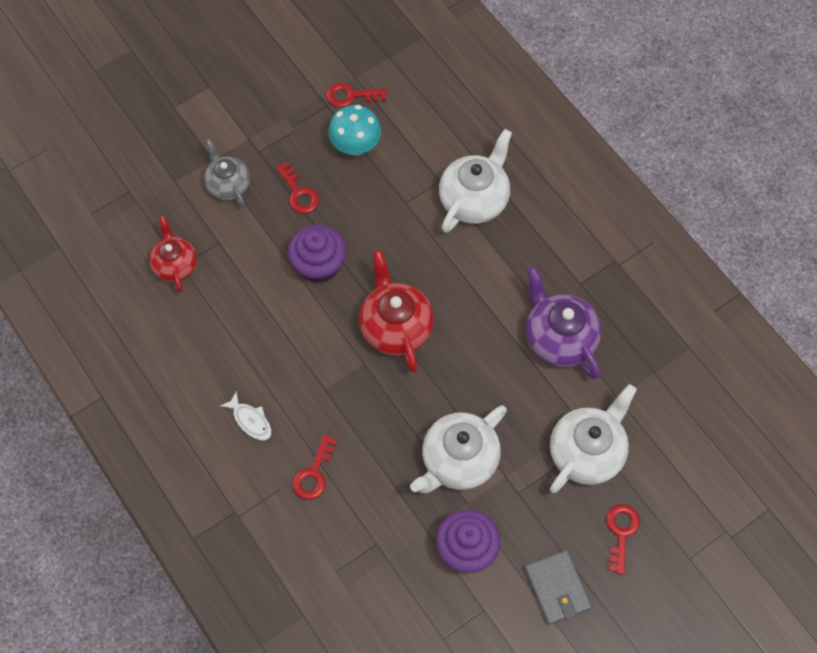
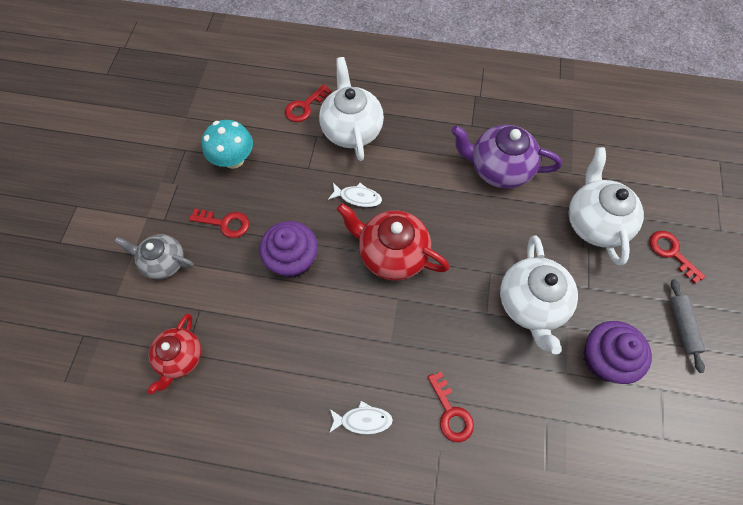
camera: 45 degrees left, 0 degrees up
(175, 265) = (180, 358): red teapot -> red teapot turned 105 degrees counterclockwise
(351, 96) = (195, 131): red key -> red key (304, 107)
(418, 260) = (358, 197): none -> white fish
(557, 588) = (682, 326): grey wallet -> grey rolling pin

